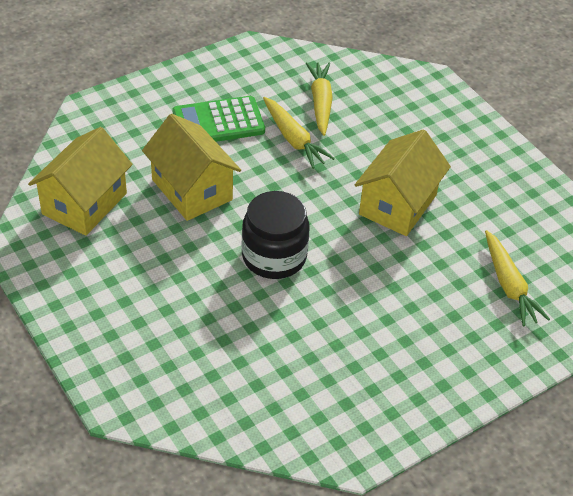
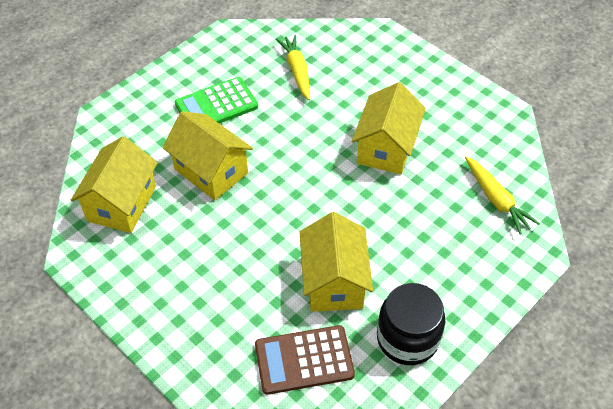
camera: 10 degrees left, 5 degrees up
(236, 405) = (304, 360): none -> brown calculator
(274, 256) = (297, 217): black jar -> black jar (407, 338)
(293, 139) = (284, 108): yellow carrot -> none
(294, 332) = (334, 281): none -> yellow house

